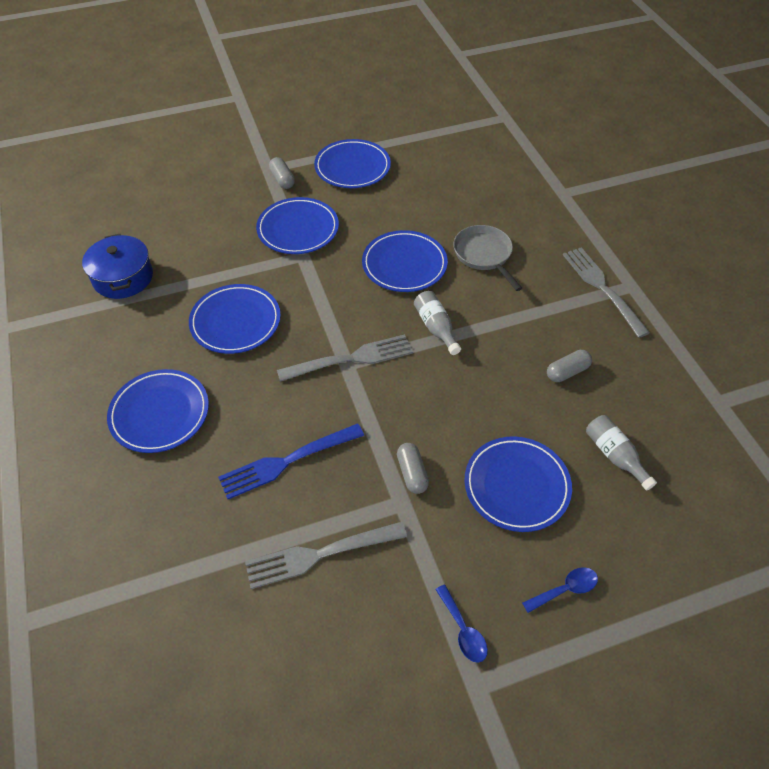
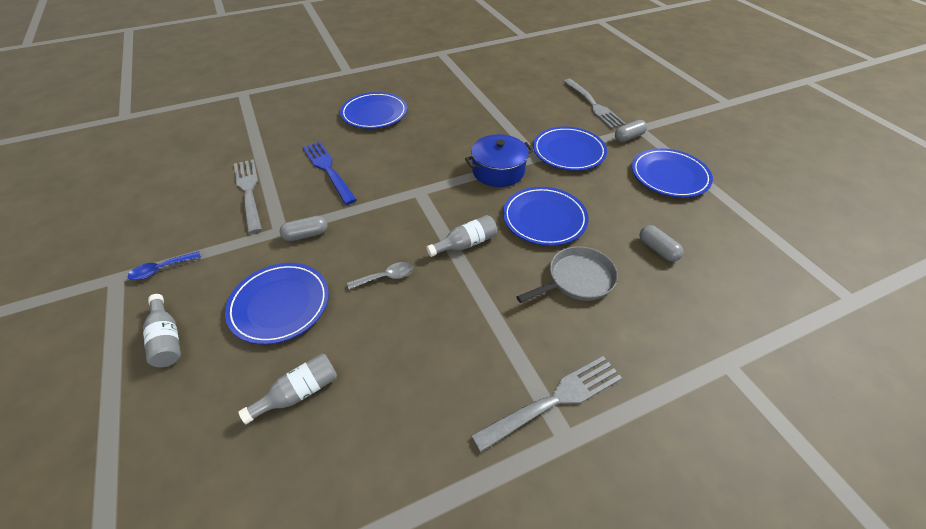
camera: 85 degrees right, 5 degrees down
(123, 277) = (491, 83): blue pot -> blue pot (498, 171)
(235, 322) = (457, 133): blue plate -> none
(351, 359) = (424, 193): grey fork -> grey fork (593, 105)
(479, 393) = (386, 277): none -> grey spoon
(565, 589) = (167, 339): blue spoon -> grey bottle
(567, 372) = (414, 353): grey capsule -> grey capsule (657, 249)

